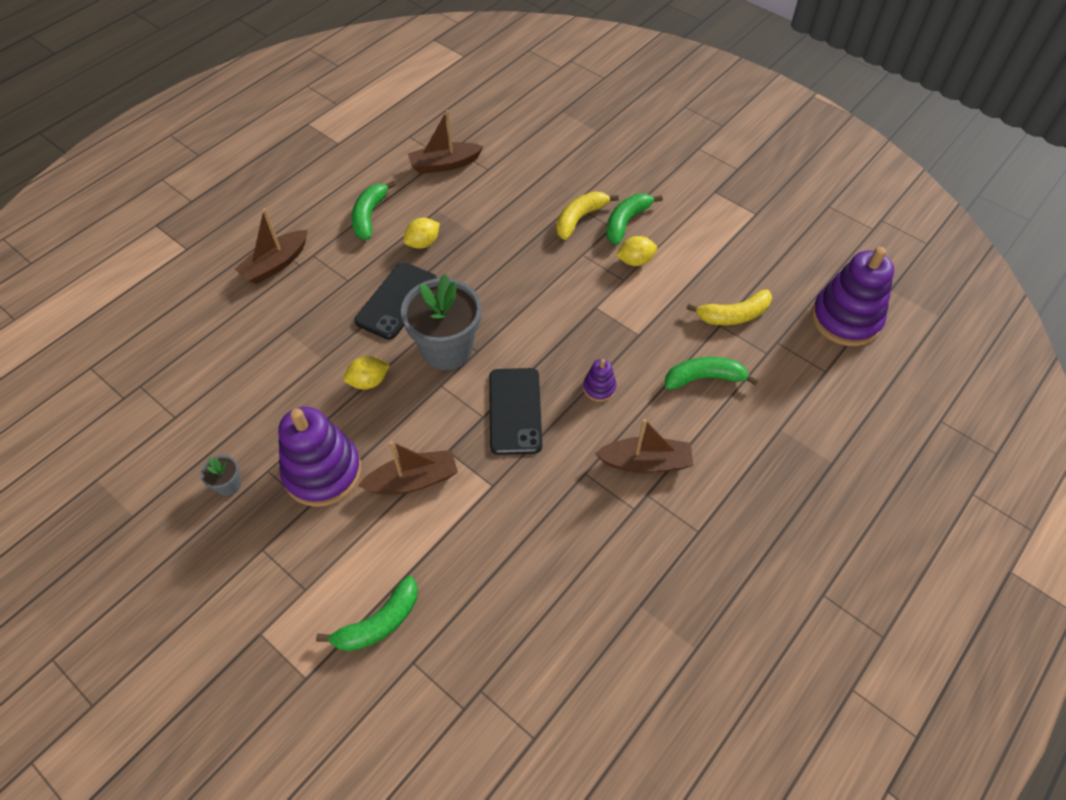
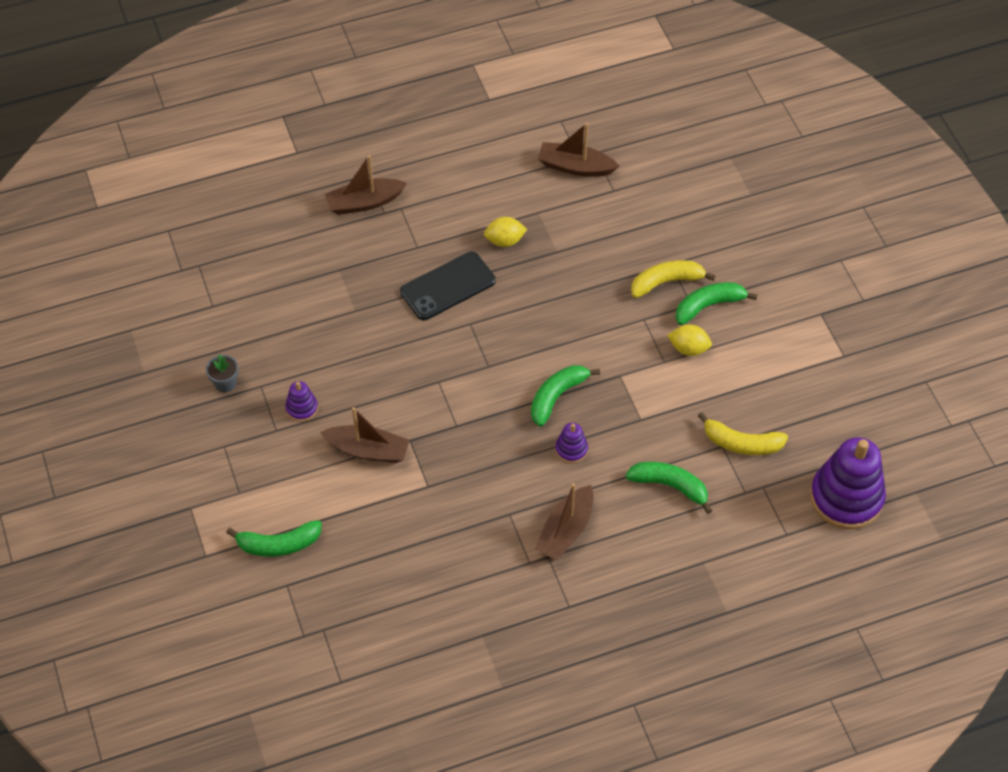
camera: 30 degrees right, 0 degrees up
(322, 472) = (302, 408): purple stacking toy -> purple stacking toy, size x0.45
(368, 382) = (381, 350): yellow lemon -> none
(369, 216) = (473, 191): green banana -> green banana (557, 397)
(447, 349) = (463, 352): grey flower pot -> none
(515, 411) = (486, 434): black phone -> none
(645, 462) = (566, 530): brown boat -> brown boat turned 90 degrees clockwise

